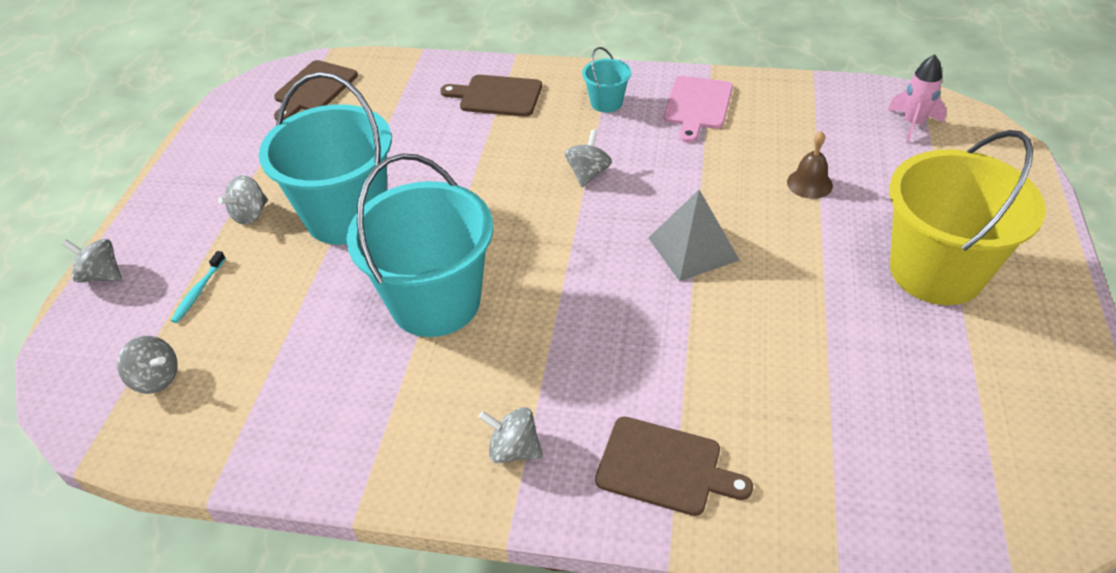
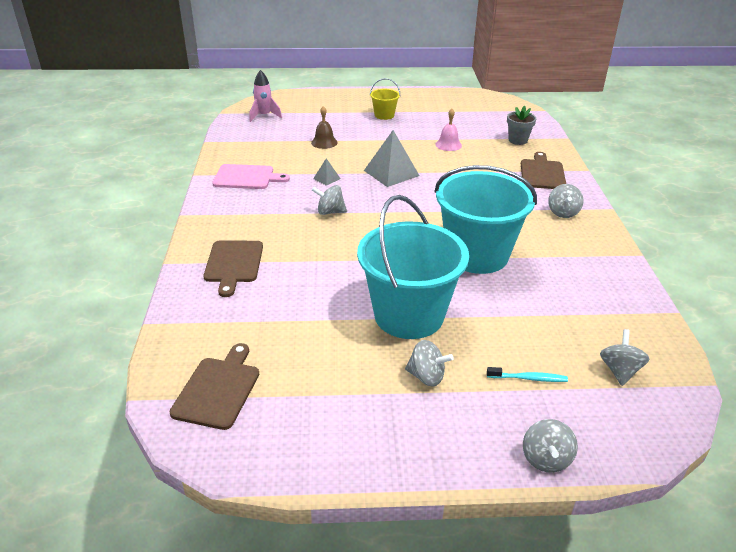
camera: 105 degrees left, 10 degrees down
(314, 89) = (218, 389): brown cutting board -> brown cutting board turned 90 degrees counterclockwise
(606, 102) = (243, 212): turquoise bucket -> none
(684, 177) = (326, 178): none -> grey pyramid
(799, 344) = (448, 145): none -> pink bell
(821, 471) = (518, 140): none -> grey flower pot
(936, 271) = (384, 115): yellow bucket -> yellow bucket, size x0.44

